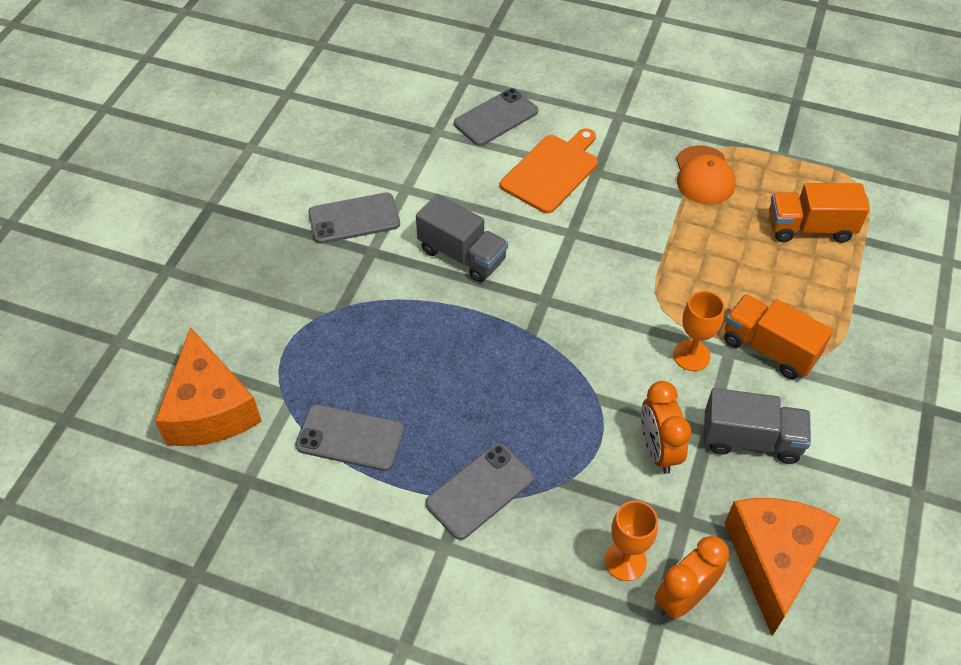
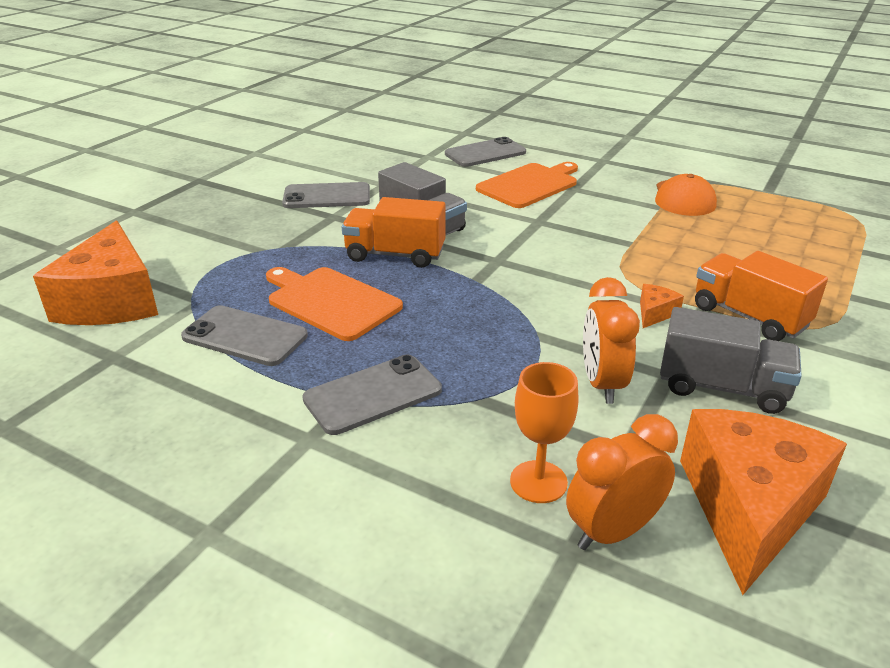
camera: 10 degrees right, 20 degrees down
(410, 381) = (331, 302): none -> orange cutting board
(691, 355) = (655, 313): orange goblet -> orange cheese
(810, 228) = (797, 238): orange truck -> orange truck (395, 255)

